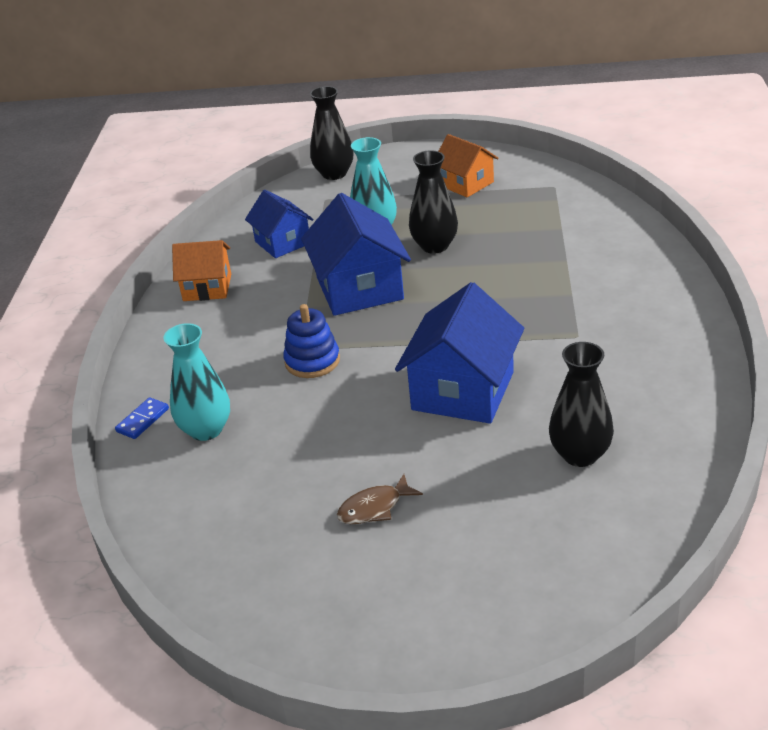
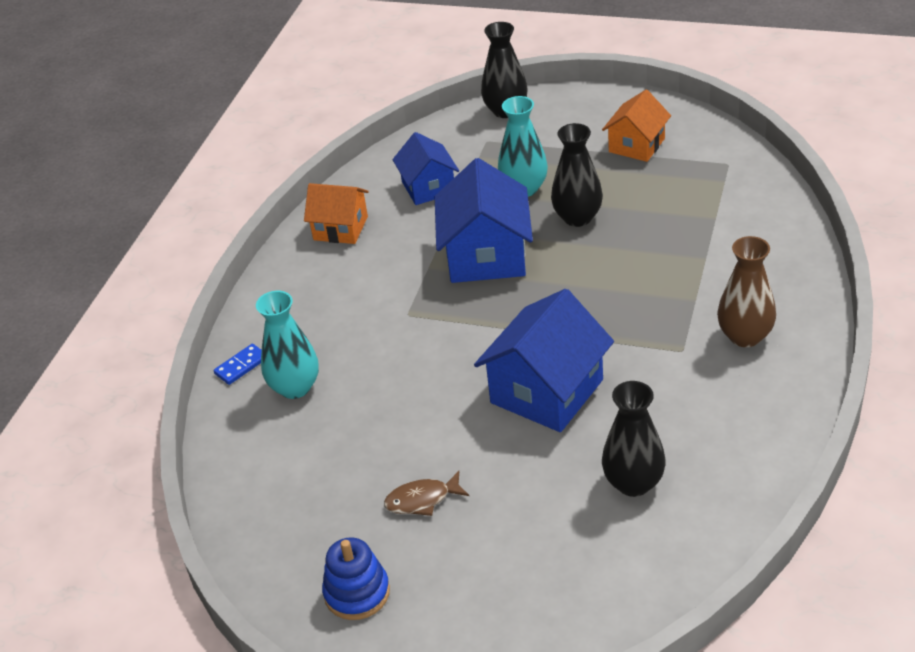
camera: 15 degrees right, 5 degrees up
(312, 361) = (415, 331): blue stacking toy -> blue stacking toy (357, 593)
(466, 184) = (636, 145): orange house -> orange house turned 60 degrees clockwise
(630, 315) = (745, 336): none -> brown vase

